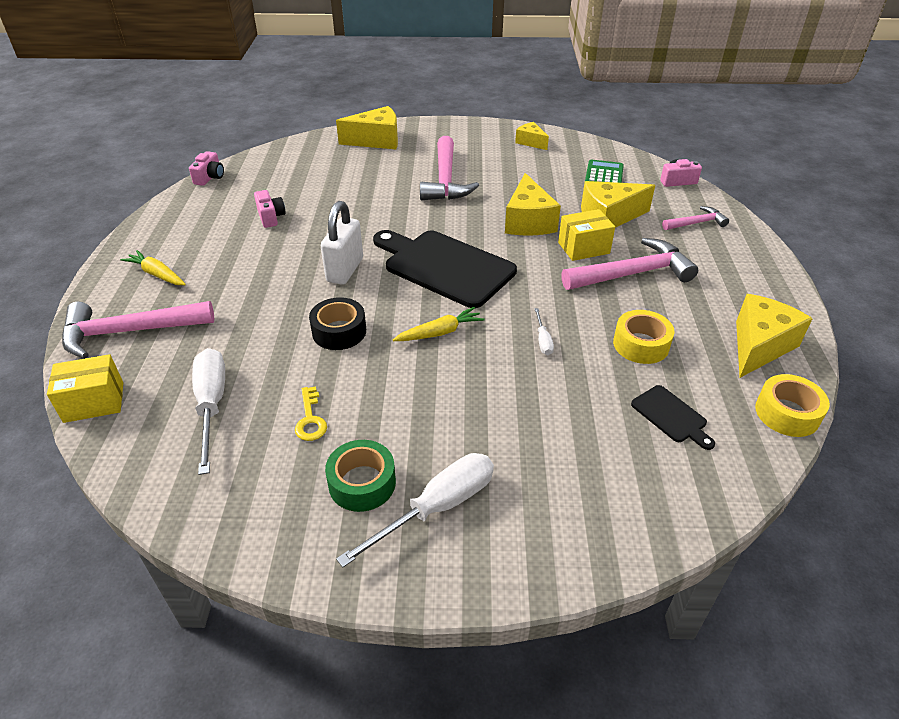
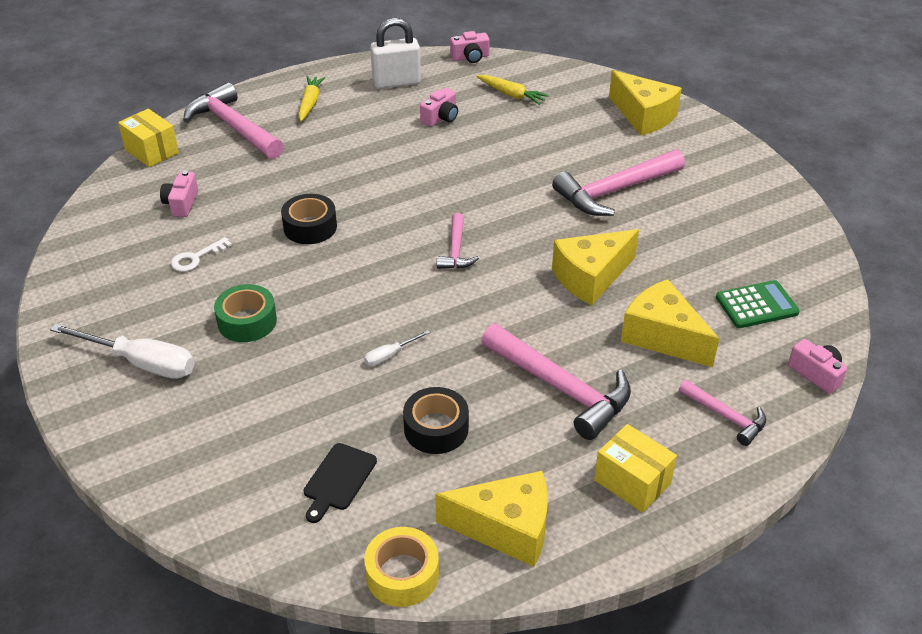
camera: 60 degrees right, 0 degrees up
(212, 405) = (181, 203): white screwdriver -> pink camera
(310, 419) = (196, 258): yellow key -> white key
(345, 270) = (397, 193): white padlock -> white padlock (396, 82)
(362, 483) = (145, 313): green tape -> green tape (247, 321)
(439, 332) = (352, 285): yellow carrot -> yellow carrot (511, 95)
(445, 266) = (456, 250): black cutting board -> pink hammer
(531, 142) = (771, 221): yellow cheese -> none
(583, 248) = (578, 335): yellow box -> yellow box (632, 482)
(641, 344) = (436, 428): yellow tape -> black tape

